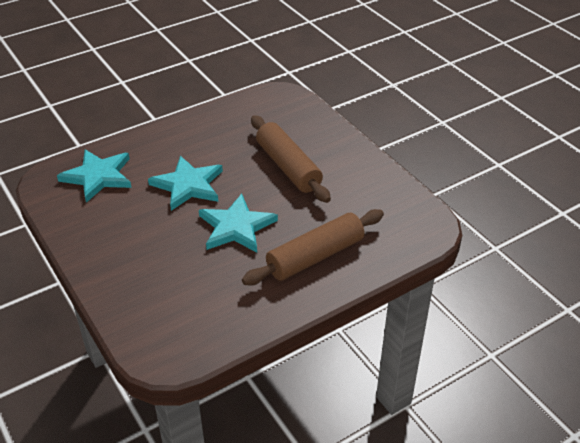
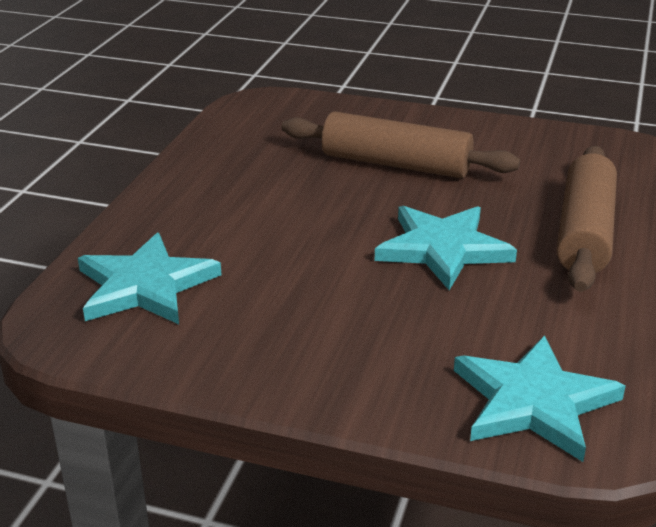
camera: 40 degrees left, 10 degrees down
(188, 185) = (301, 236): turquoise star -> turquoise star (533, 402)

